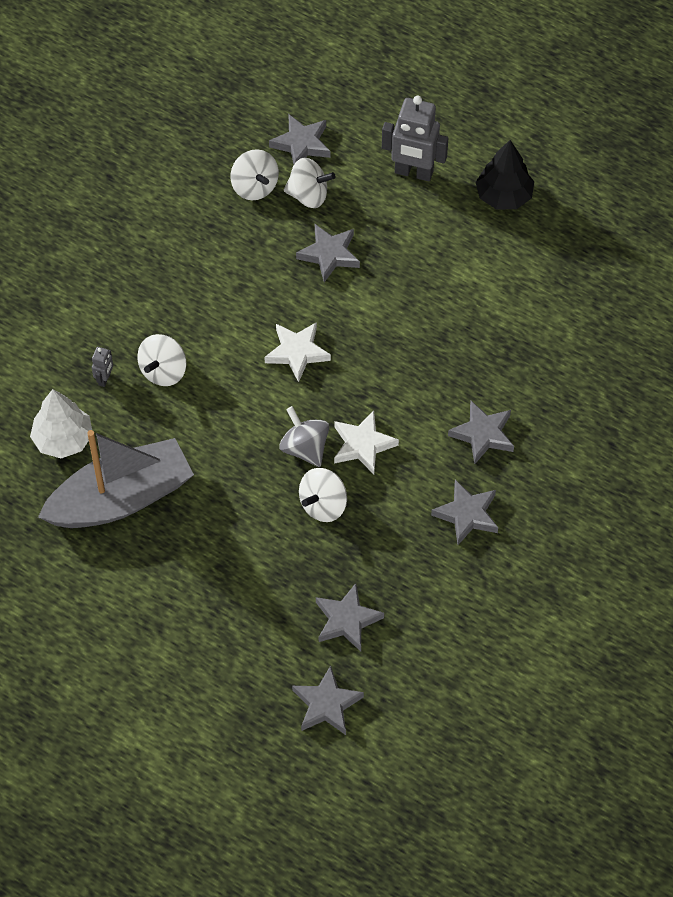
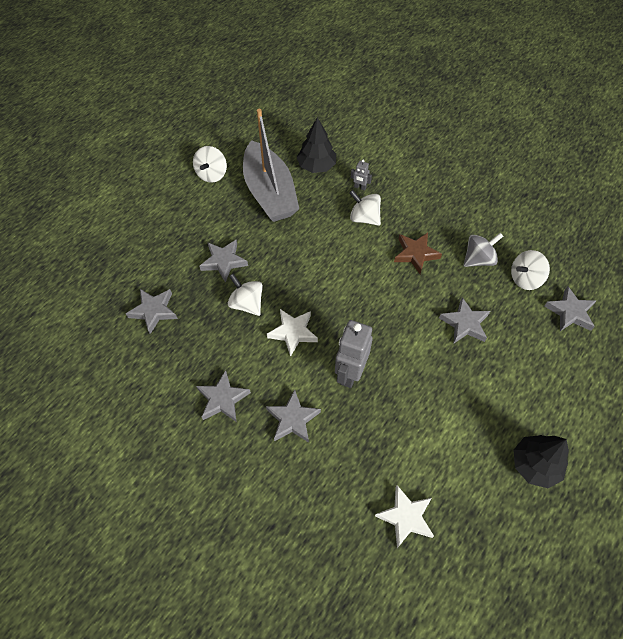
camera: 95 degrees right, 0 degrees up
(63, 439) = (316, 166): white tree -> black tree
(224, 308) = (415, 254): none -> brown star
(297, 352) = (376, 296): white star -> white star (405, 517)
(305, 448) = (295, 295): grey spinning top -> grey spinning top (478, 259)
(308, 195) = (520, 313): white spinning top -> white spinning top (212, 174)
(326, 704) = (95, 294): grey star -> grey star (224, 261)
(413, 172) = (552, 392): grey robot -> grey robot (350, 373)

